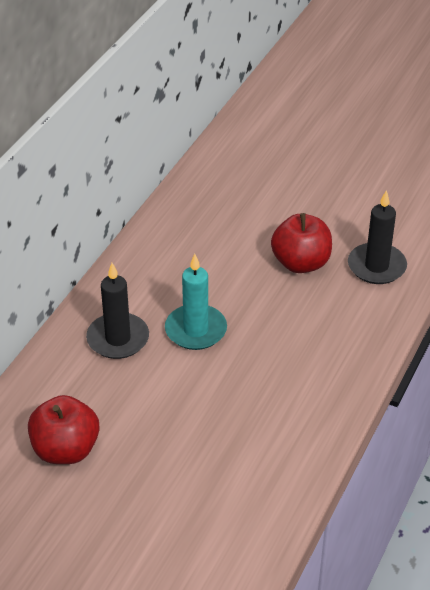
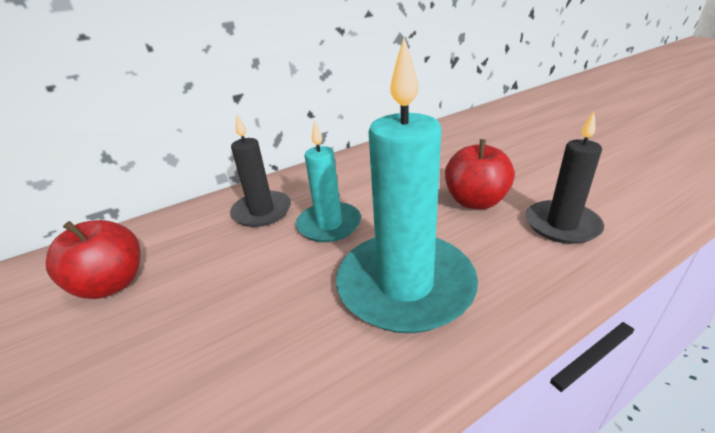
camera: 35 degrees right, 10 degrees down
(297, 359) = (405, 285): none -> turquoise candle

